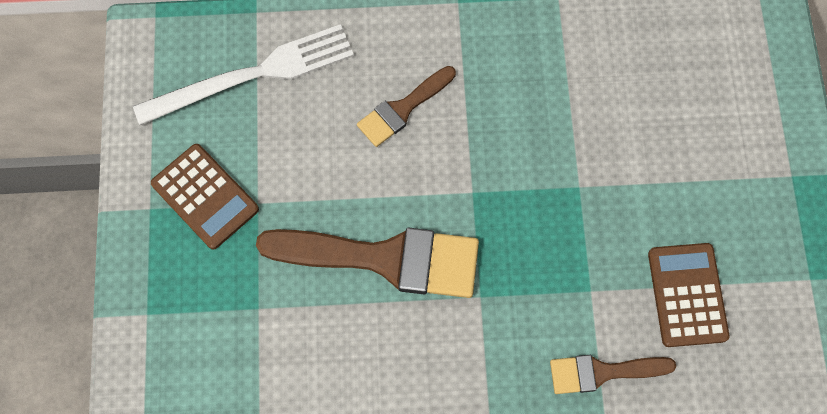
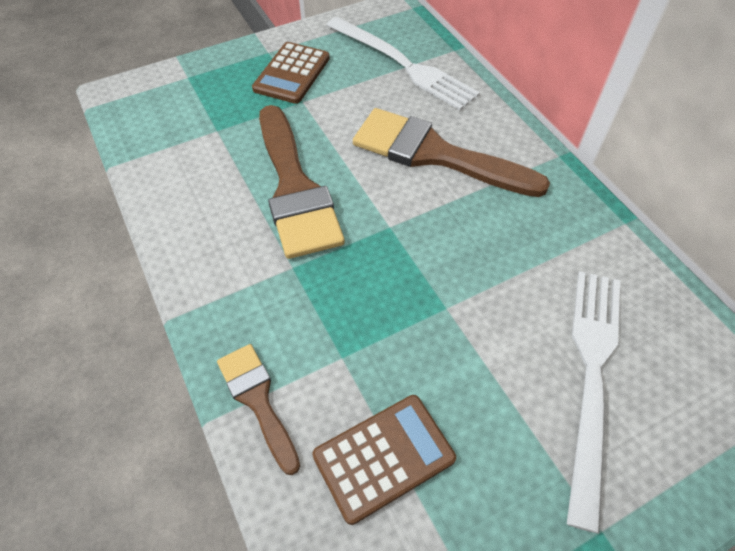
camera: 65 degrees right, 15 degrees down
(402, 109) = (435, 154): brown brush -> brown brush, size x1.83
(684, 114) = (591, 377): none -> white fork

